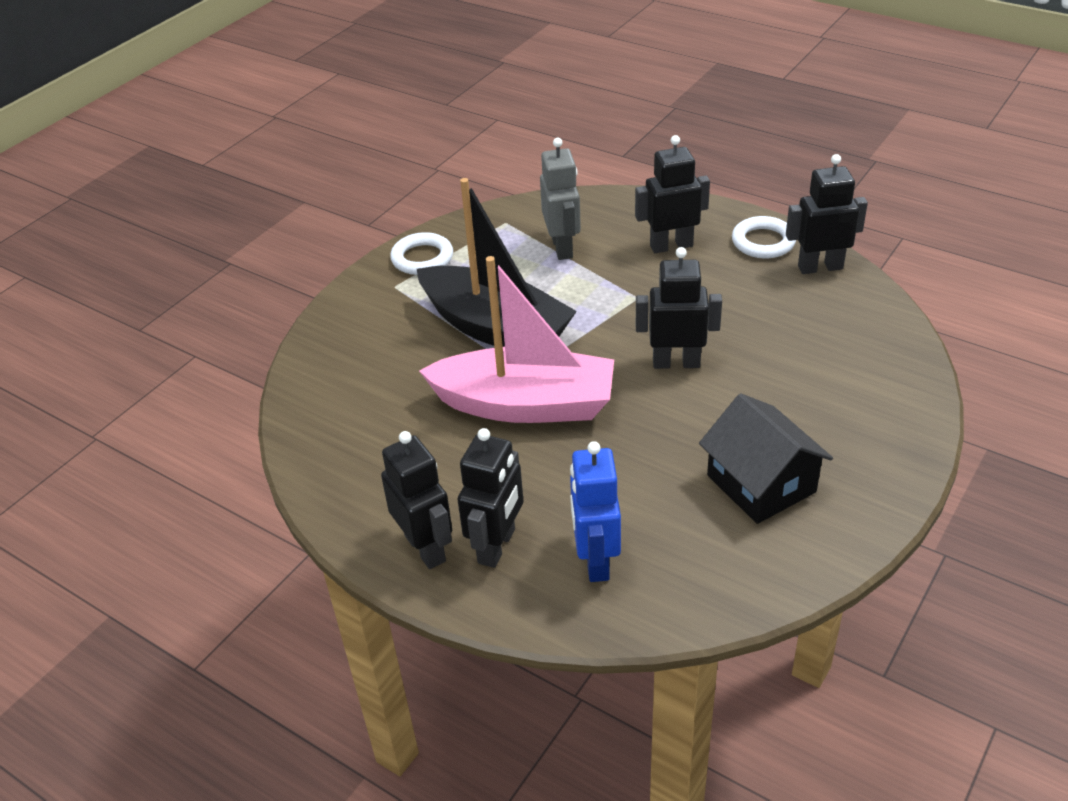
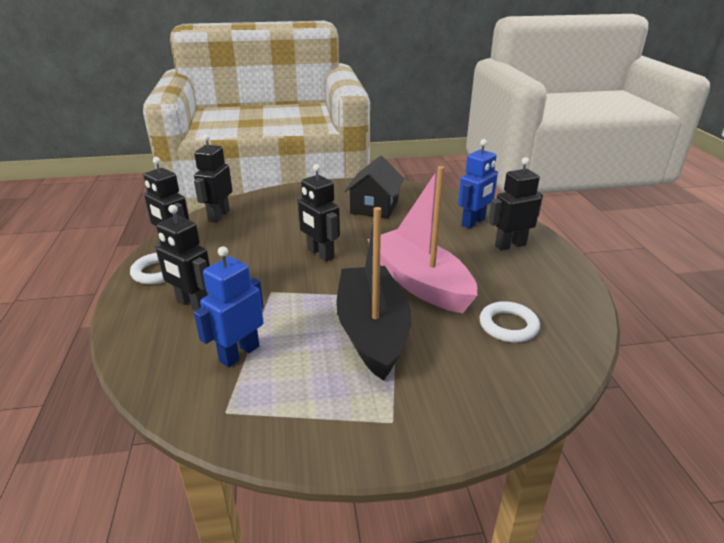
camera: 135 degrees left, 10 degrees down
(422, 258) = (335, 432): white ring -> white ring (508, 325)
(426, 548) = (546, 261): black robot -> black robot (218, 216)
(562, 247) = (239, 353): grey robot -> blue robot

